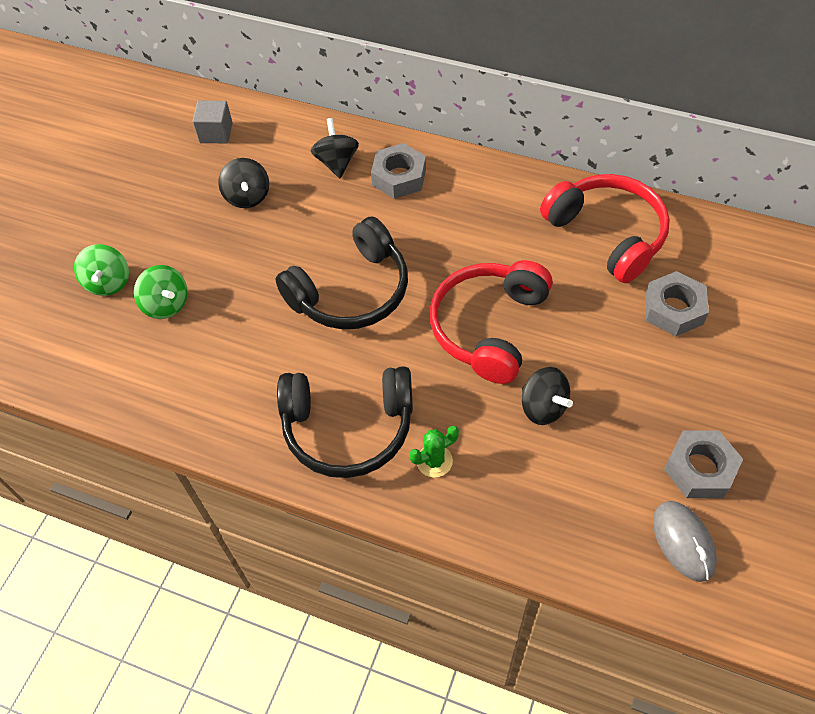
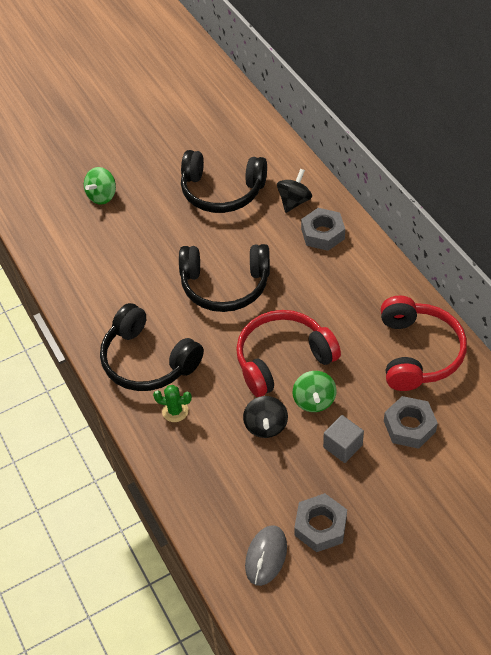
camera: 40 degrees right, 5 degrees down
(166, 304) = (120, 228): green spinning top -> green spinning top (314, 401)
(216, 133) = (241, 140): grey cube -> grey cube (342, 446)
(247, 197) = (222, 191): black spinning top -> black headphones

